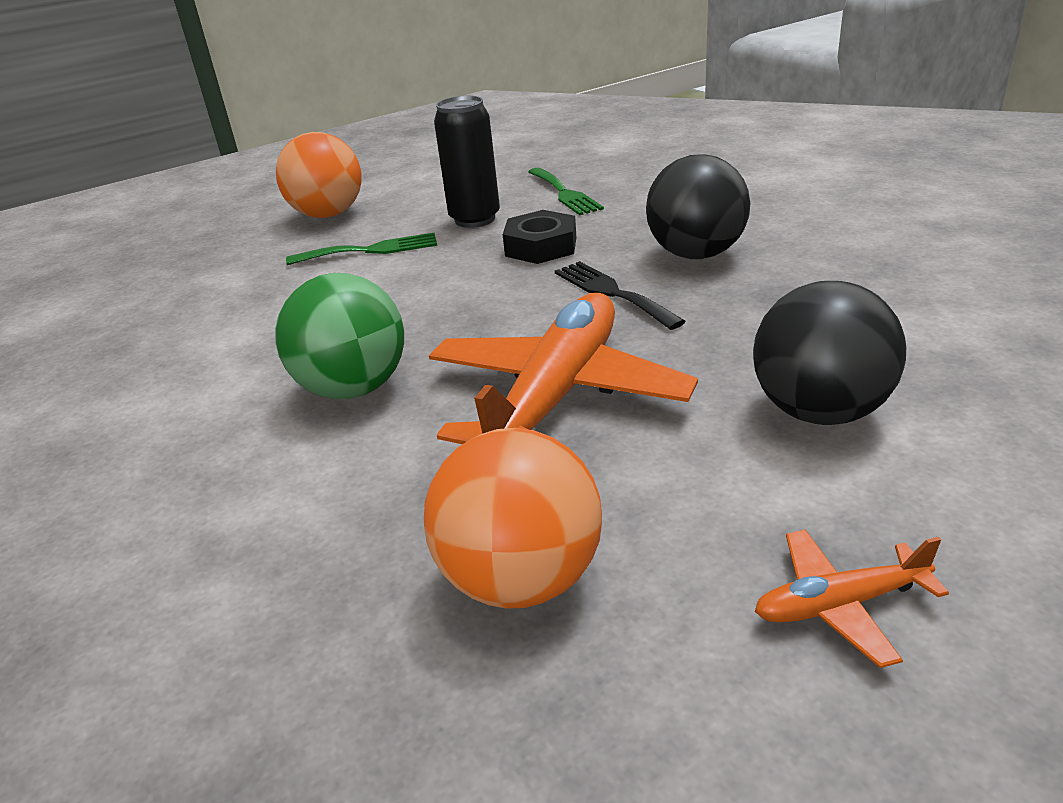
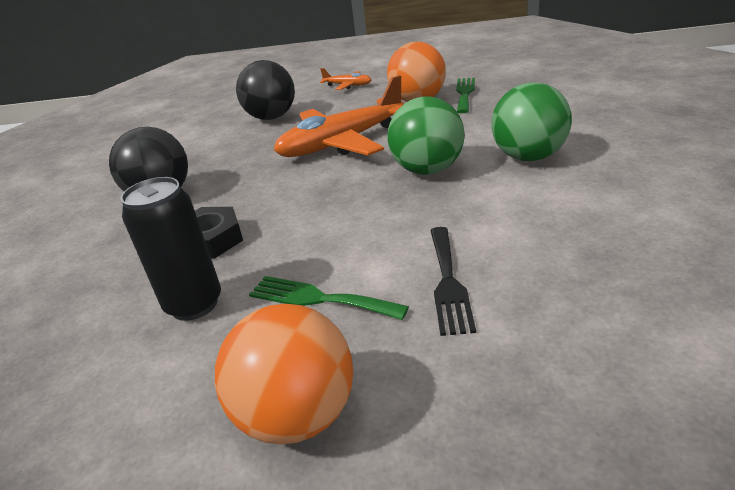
camera: 145 degrees left, 0 degrees up
(190, 459) = (528, 157): none -> green ball
(564, 193) = (85, 308): green fork -> green fork (465, 93)
(612, 293) = (241, 185): black fork -> black fork (448, 282)

